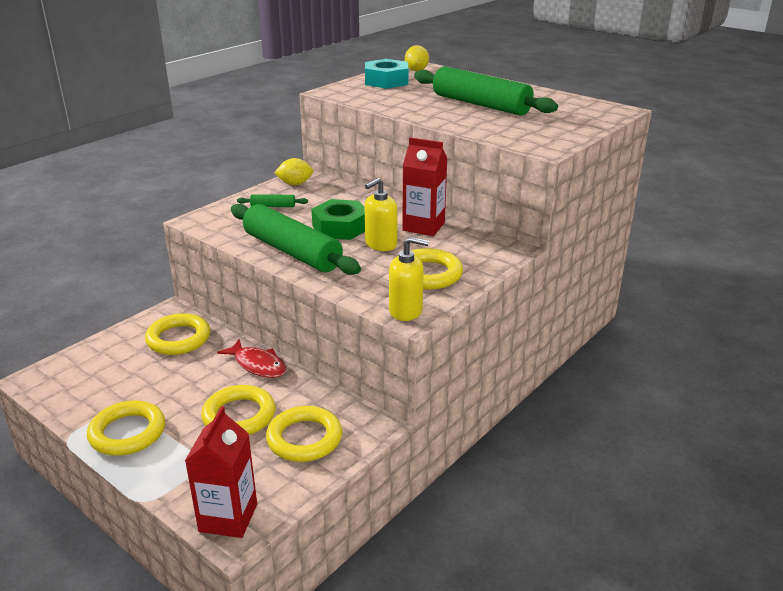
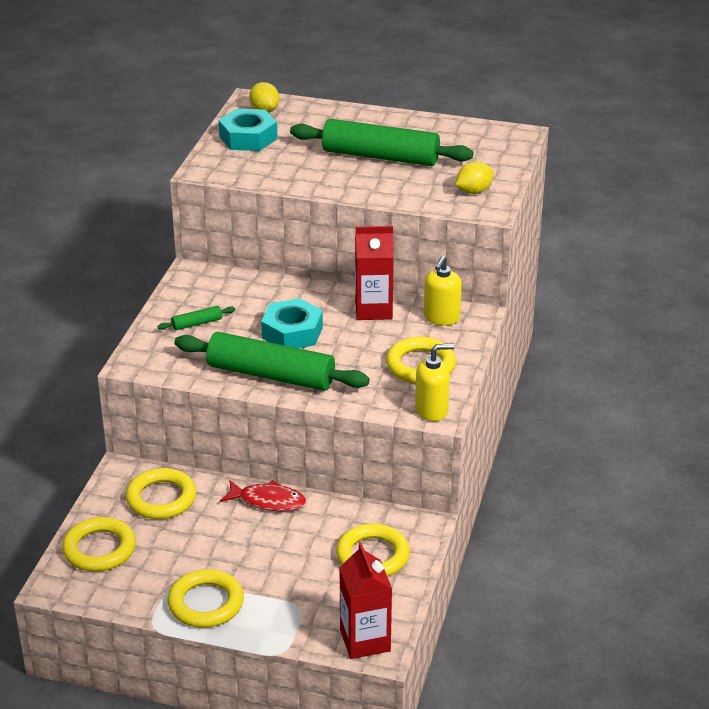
camera: 25 degrees left, 5 degrees up
(239, 416) = (295, 555): yellow ring -> yellow ring (99, 549)
(295, 184) = (192, 287): yellow lemon -> yellow lemon (473, 191)
(340, 227) = (292, 332): green nut -> turquoise nut
(380, 244) = (349, 343): yellow soap dispenser -> yellow soap dispenser (441, 318)

